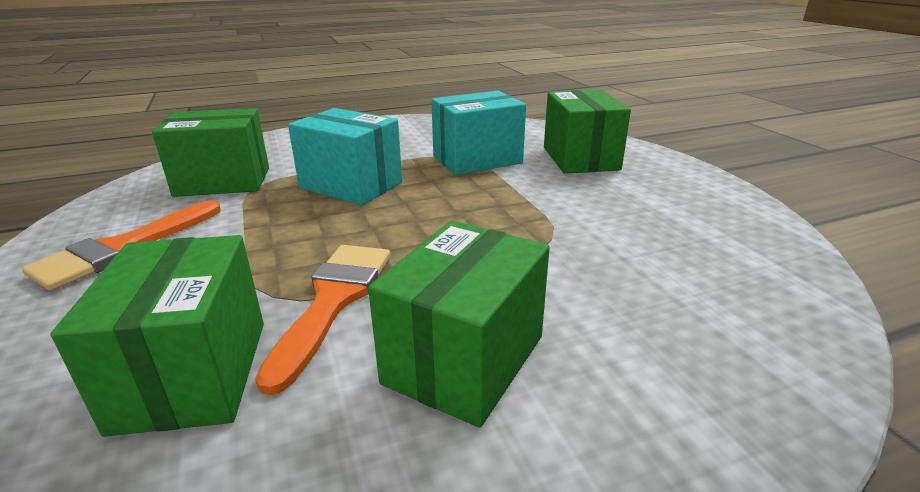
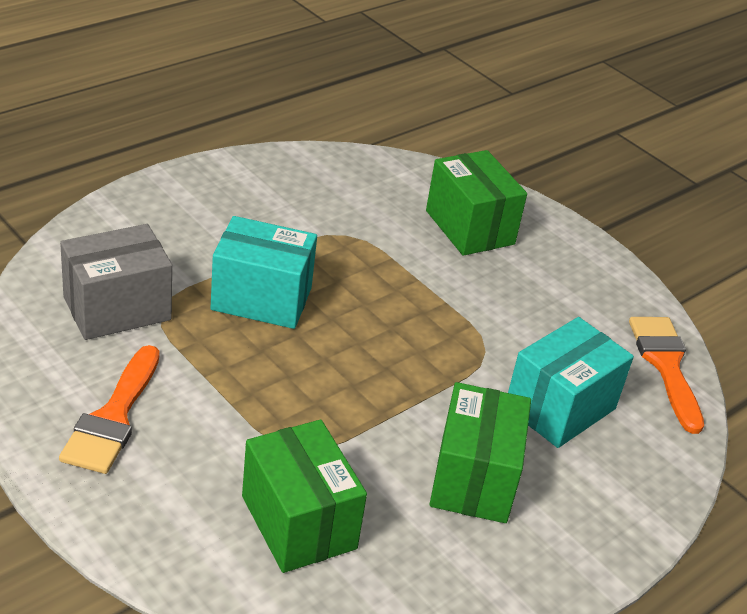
camera: 25 degrees left, 10 degrees up
(223, 182) = (117, 309): green box -> grey box
(333, 301) = (350, 445): orange brush -> orange brush (666, 365)
(477, 160) = (366, 240): turquoise box -> turquoise box (560, 408)

